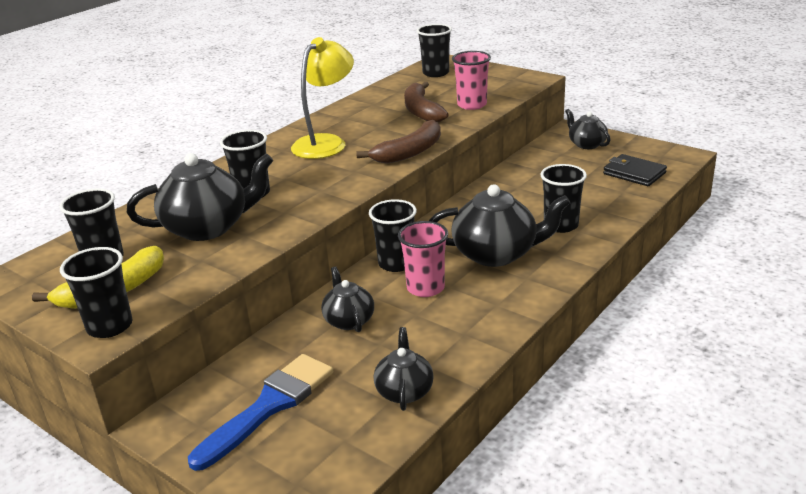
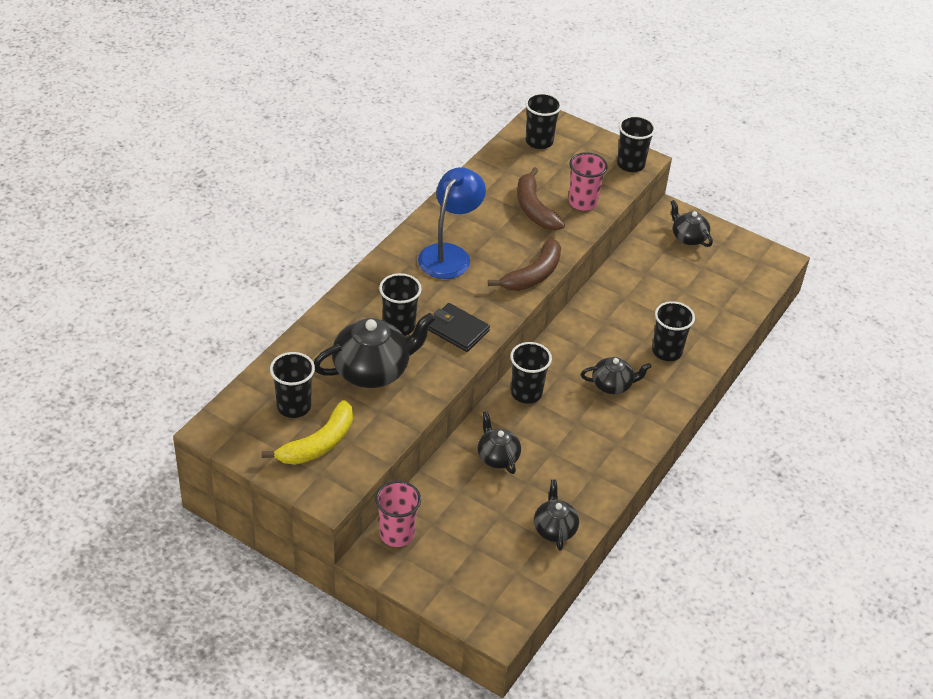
camera: 10 degrees left, 15 degrees up
(110, 326) = (331, 482): black cup -> black cup (630, 164)
(269, 406) = (453, 541): blue brush -> none
(326, 143) = (449, 254): yellow lamp -> blue lamp
(425, 288) = (556, 423): pink cup -> pink cup (397, 534)
(496, 254) = (612, 385): black teapot -> black teapot, size x0.57
(634, 173) = (732, 284): black wallet -> black wallet (457, 330)

